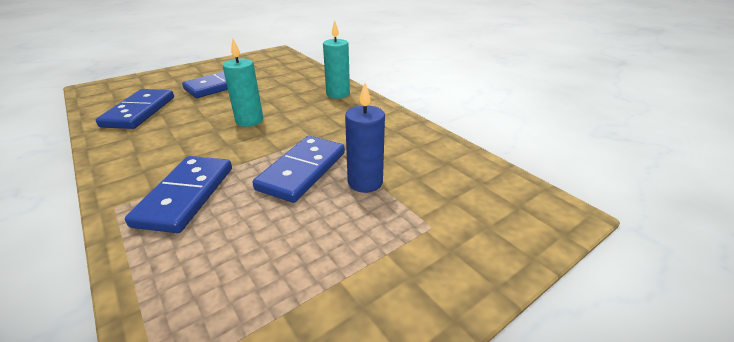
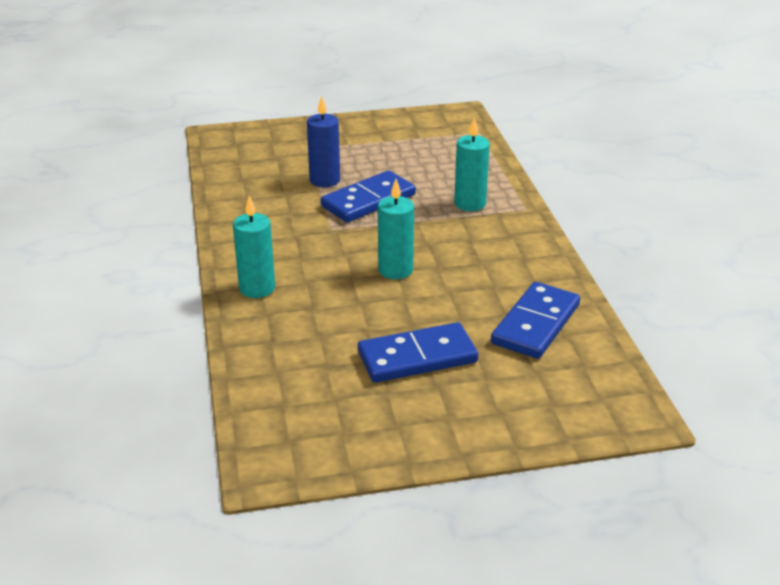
camera: 155 degrees left, 0 degrees up
(186, 195) = (470, 204): blue domino -> turquoise candle

